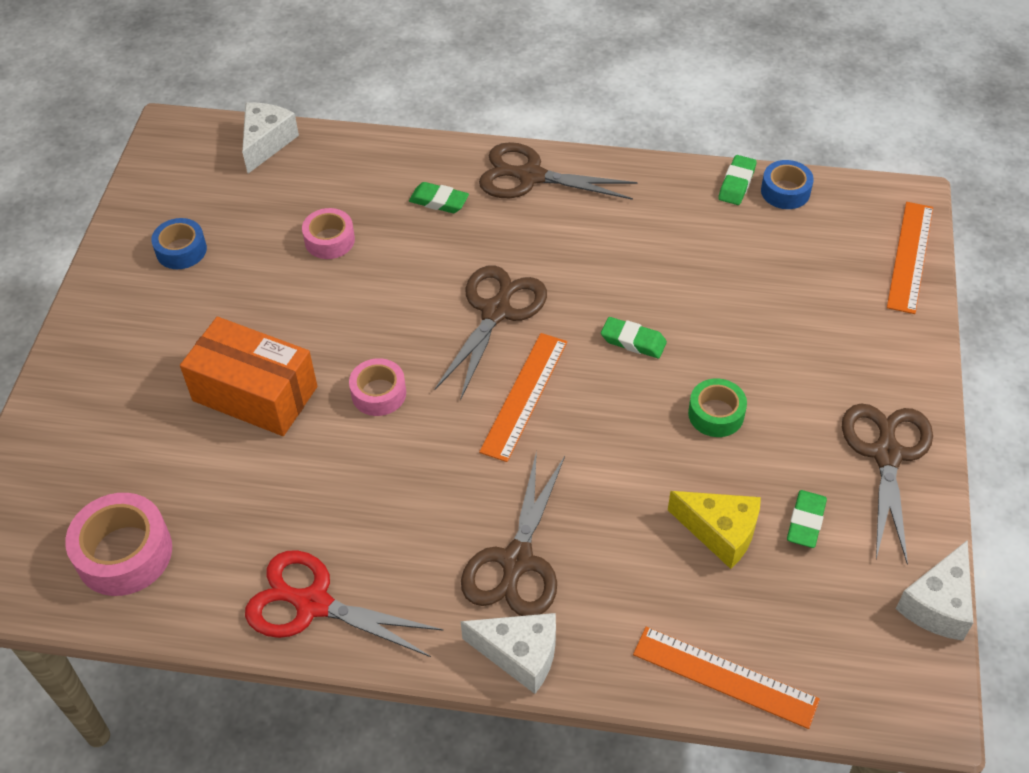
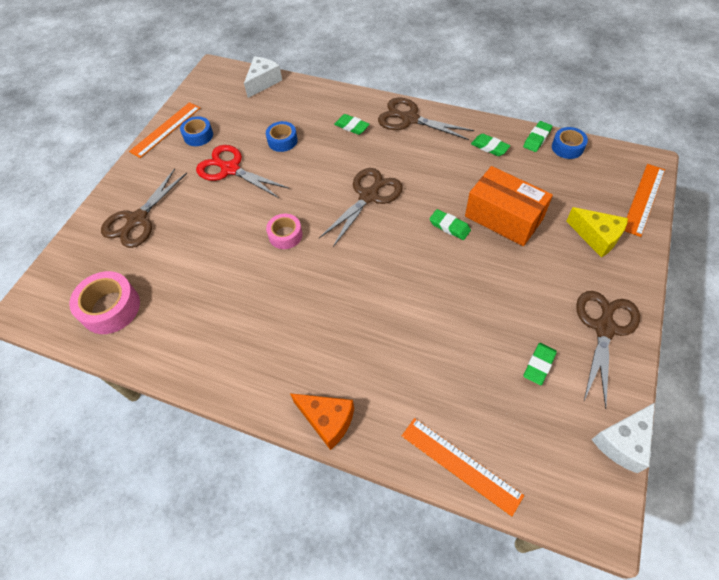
camera: 15 degrees right, 5 degrees up
(255, 393) = (214, 224): orange box -> orange box (503, 217)
(312, 603) = (208, 360): red scissors -> red scissors (230, 169)
(329, 240) = (282, 141): pink tape -> blue tape
(516, 562) = (341, 357): brown scissors -> brown scissors (137, 220)
(520, 655) = (327, 420): white cheese -> orange cheese
(524, 396) = (373, 250): orange ruler -> orange ruler (166, 129)
(667, 207) = (489, 147): none -> green eraser
(716, 414) = (493, 282): green tape -> none
(720, 532) = (479, 362): yellow cheese -> yellow cheese (596, 237)

